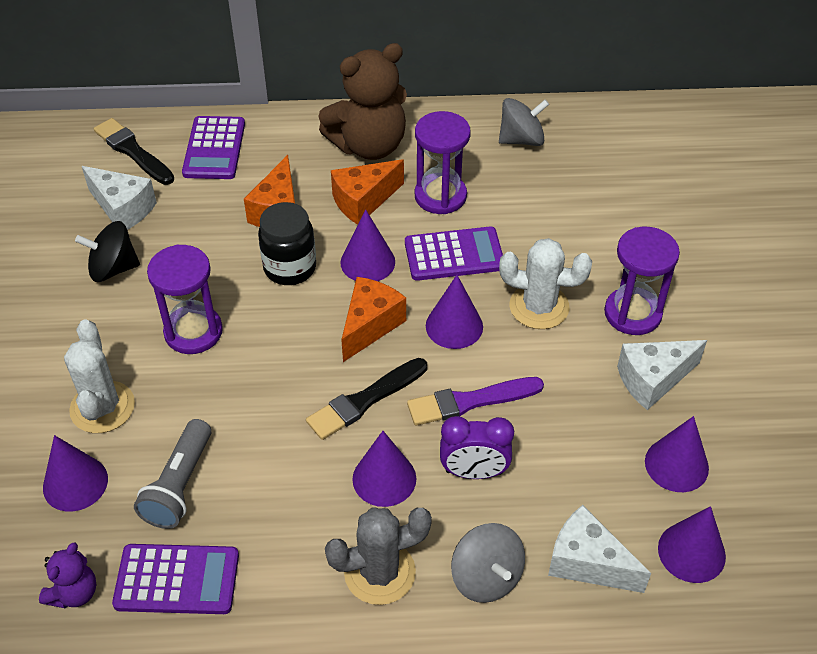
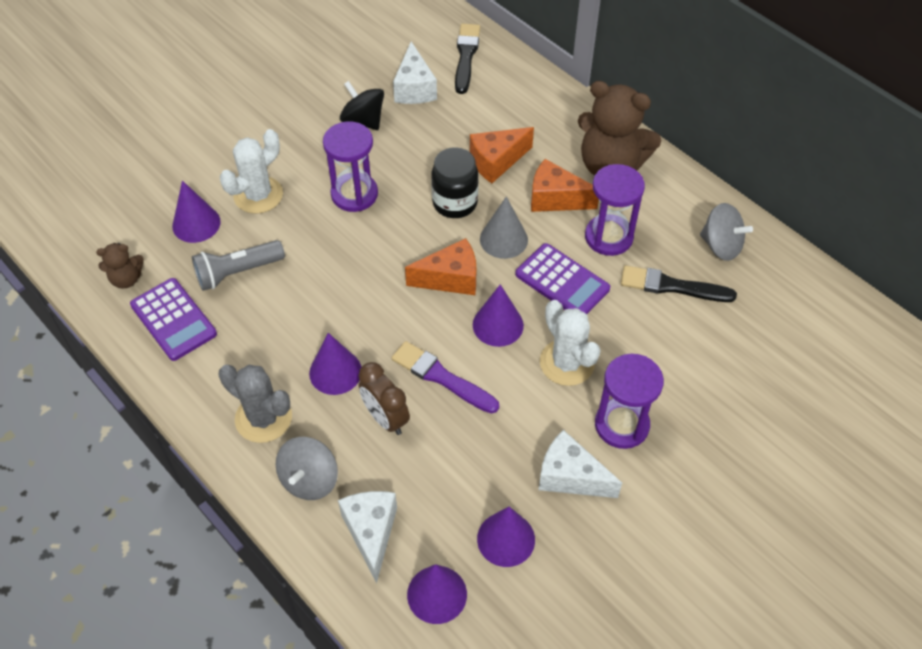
camera: 50 degrees right, 5 degrees up
(74, 593) = (126, 279): purple teddy bear -> brown teddy bear
(214, 149) = (513, 91): purple calculator -> none
(365, 400) = (387, 319): black brush -> black brush (672, 286)
(367, 262) = (503, 239): purple cone -> grey cone
(474, 472) = (385, 418): purple clock -> brown clock

